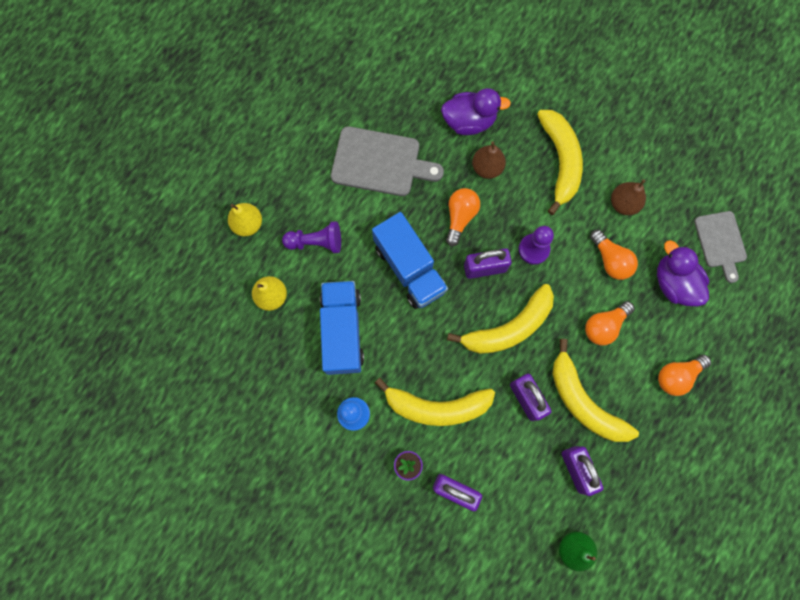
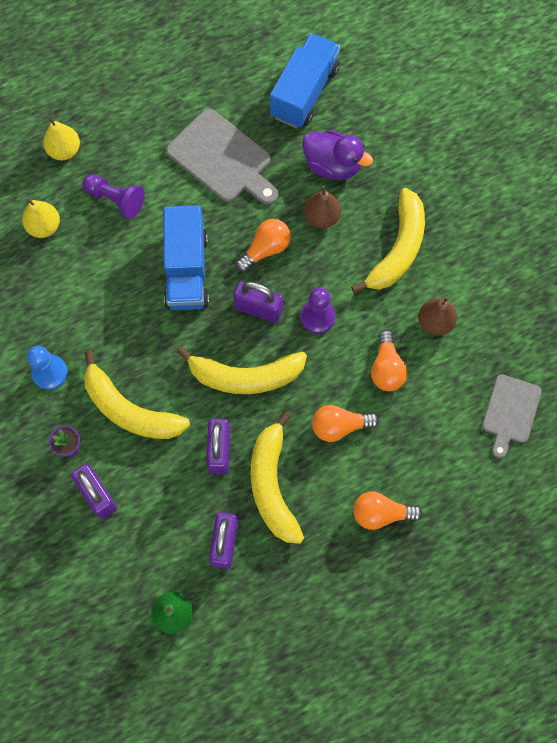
camera: 30 degrees right, 5 degrees down
(342, 331) = (88, 293): blue truck -> blue truck (304, 92)
(673, 283) = (436, 424): purple duck -> none

